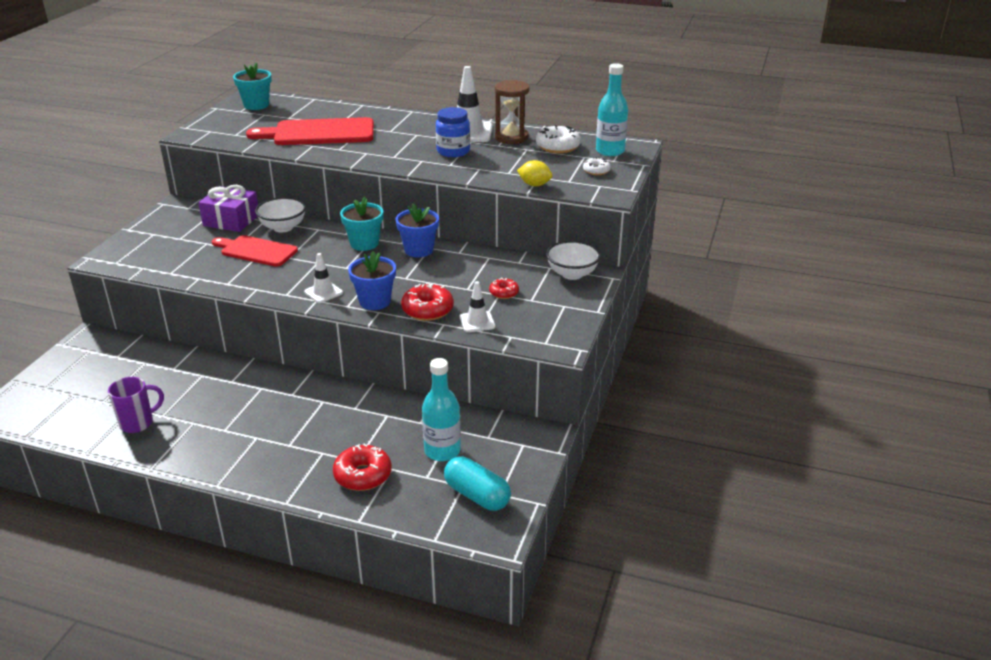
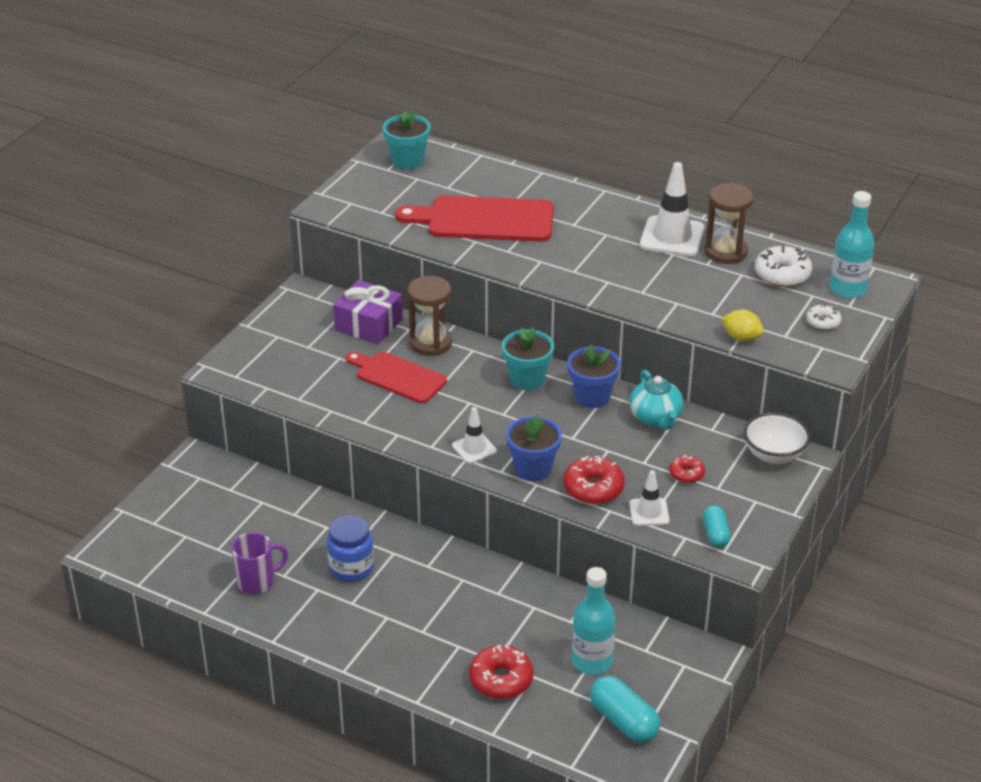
camera: 10 degrees right, 5 degrees up
(283, 227) = (430, 343): white bowl -> brown hourglass
(453, 151) = (648, 269): blue jar -> blue jar (351, 568)
(472, 259) = (655, 417): none -> turquoise teapot
(536, 331) = (715, 534): none -> turquoise capsule

